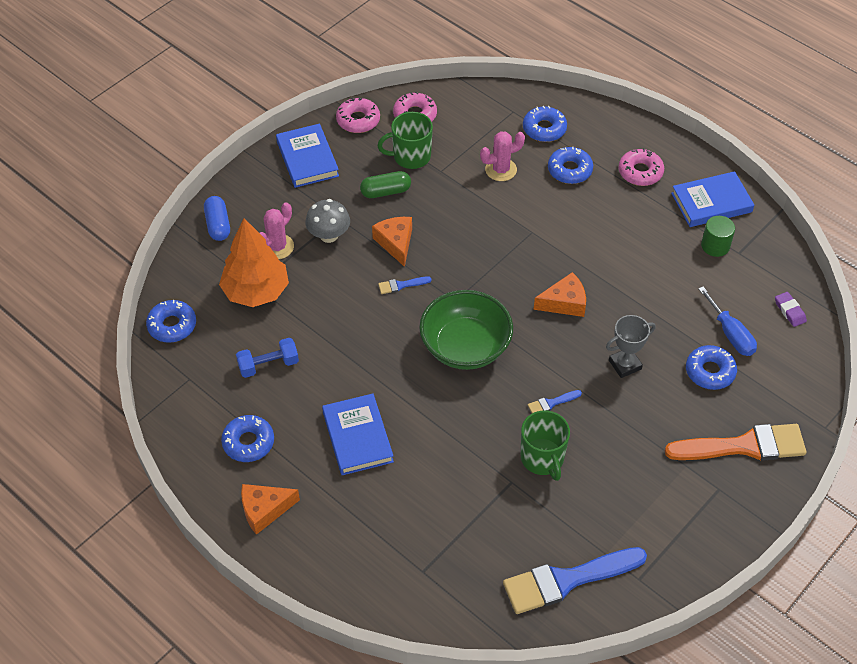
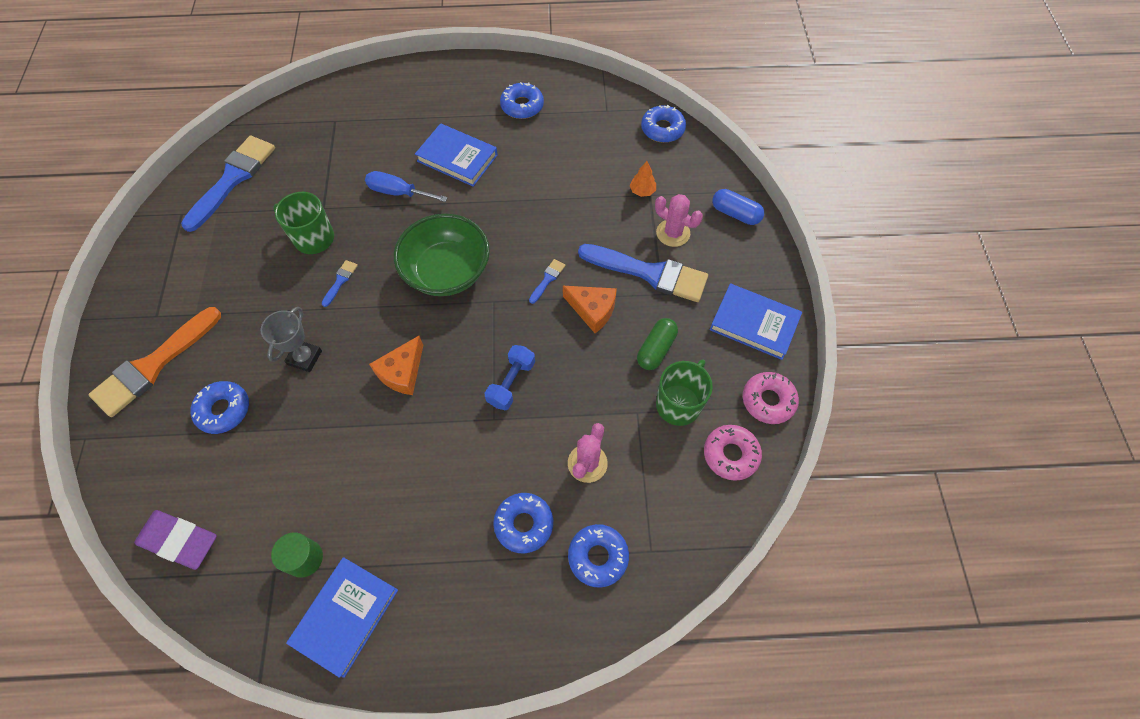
camera: 135 degrees right, 10 degrees up
(256, 291) = (642, 191): orange tree -> orange tree, size x0.41
(264, 510) = (467, 83): orange cheese -> none
(268, 365) = (569, 154): blue dumbbell -> blue dumbbell (511, 383)
(277, 247) = (673, 233): pink cactus -> pink cactus turned 45 degrees counterclockwise
(329, 235) = (649, 273): grey mushroom -> blue brush
(640, 172) = (451, 590): pink donut -> none
(730, 334) = (226, 464): blue screwdriver -> blue screwdriver (398, 192)
(789, 311) = (179, 540): purple eraser -> purple eraser, size x1.82

